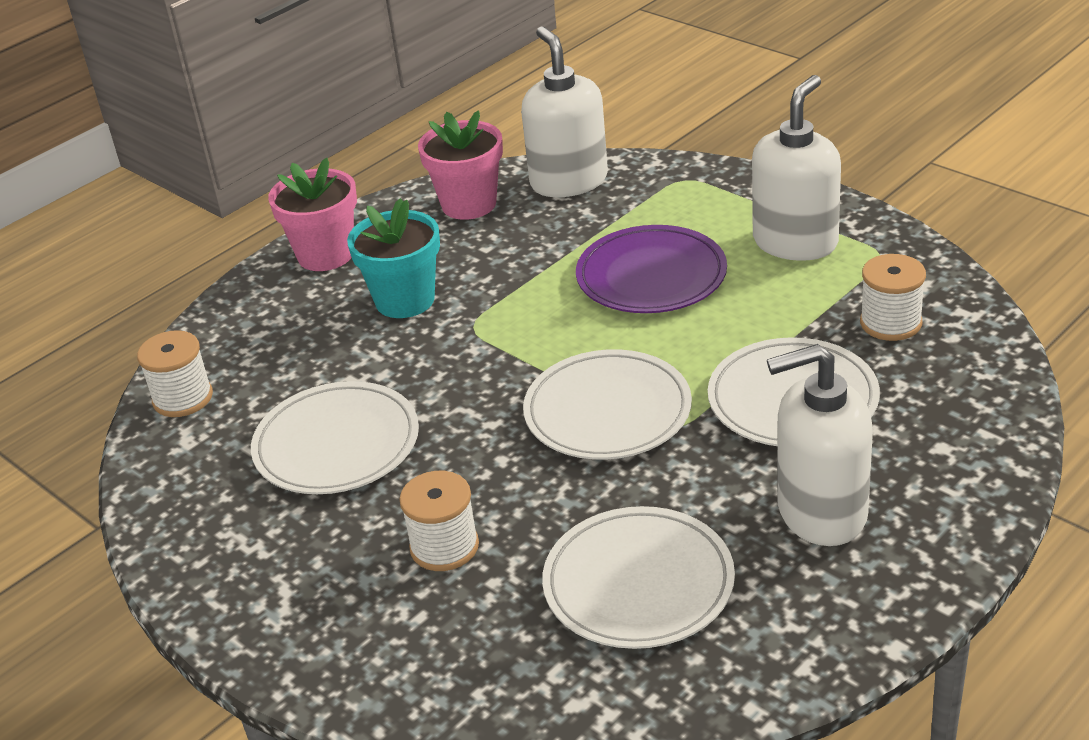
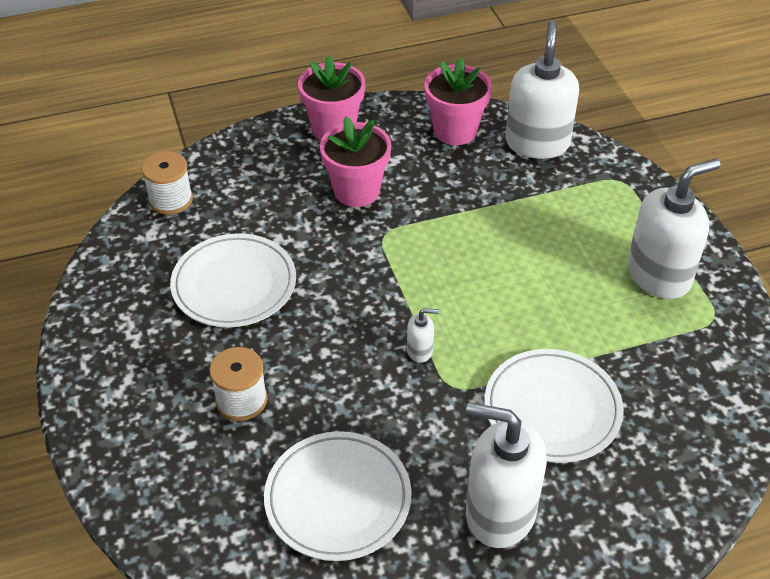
camera: 25 degrees right, 10 degrees up
(405, 300) = (356, 191): turquoise flower pot -> pink flower pot
(607, 411) = (420, 351): white plate -> white soap dispenser
(651, 276) = (533, 253): purple plate -> none
(890, 323) = (674, 381): white spool -> none

